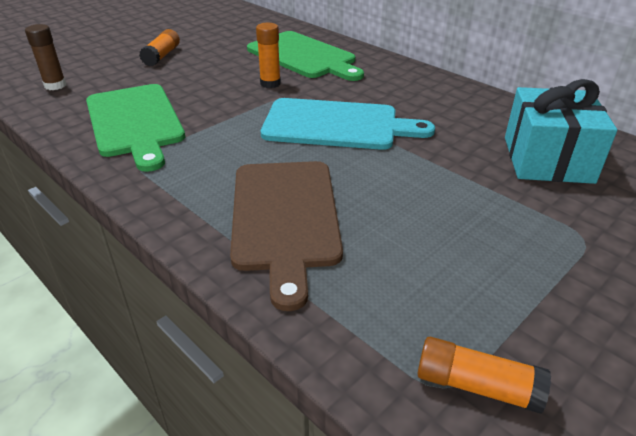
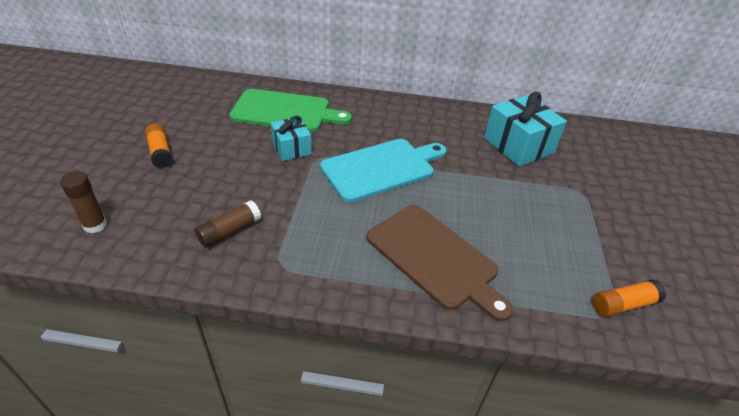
camera: 40 degrees left, 5 degrees up
(135, 122) = (230, 231): green cutting board -> brown glue stick
(270, 83) = (291, 148): orange glue stick -> turquoise gift

